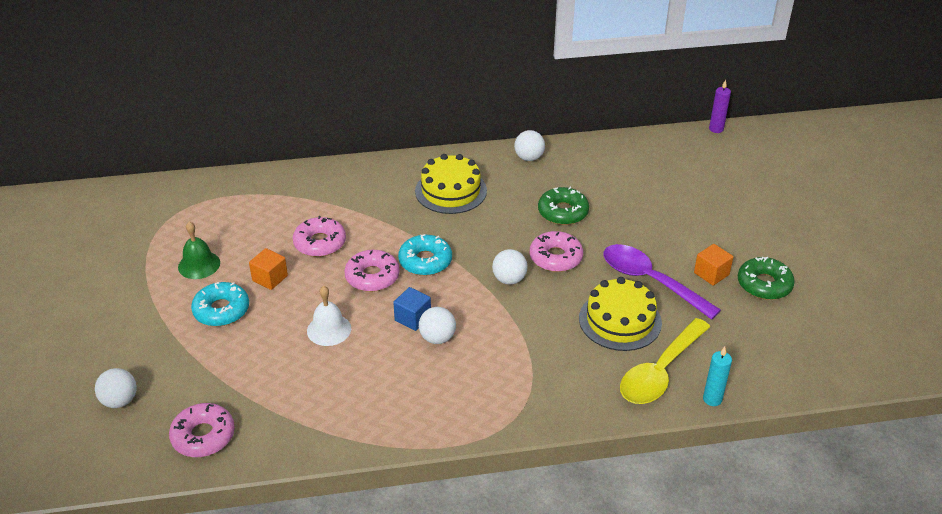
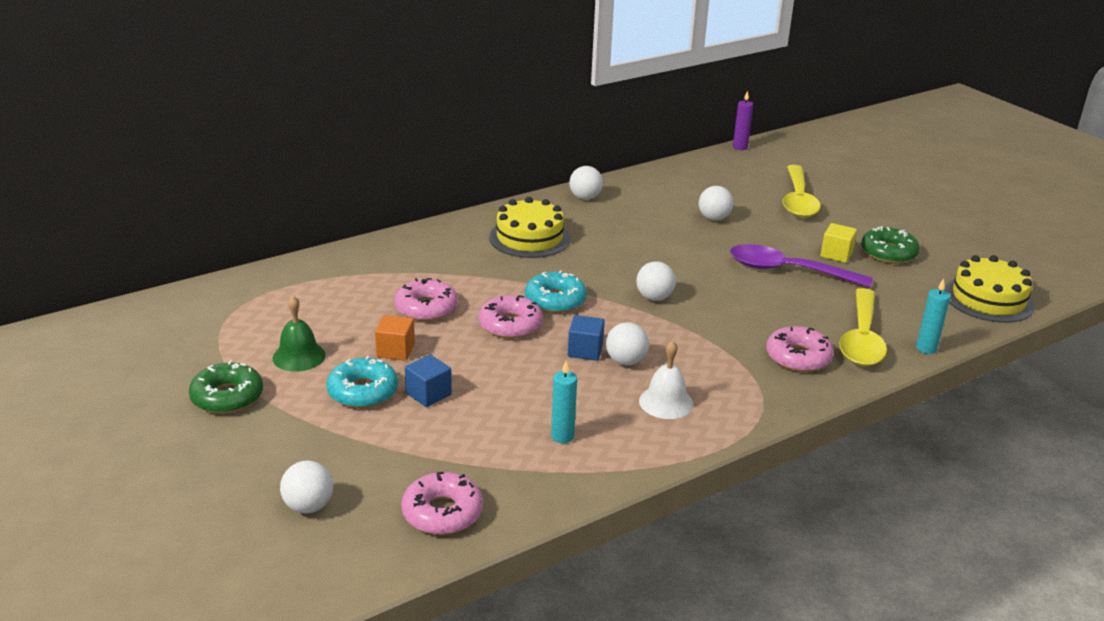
camera: 25 degrees left, 10 degrees down
(266, 326) = (428, 394): none -> blue cube
(329, 329) = (503, 381): white bell -> white bell (666, 402)
(336, 395) = (562, 436): none -> turquoise candle
(555, 257) = (683, 271): pink donut -> pink donut (798, 357)
(563, 212) = (657, 234): green donut -> green donut (227, 397)
(620, 320) = (789, 307): yellow cake -> yellow cake (988, 299)
(627, 206) = (714, 218): none -> white ball
(711, 274) = (836, 254): orange cube -> yellow cube
(724, 203) = (798, 200): none -> yellow spoon

